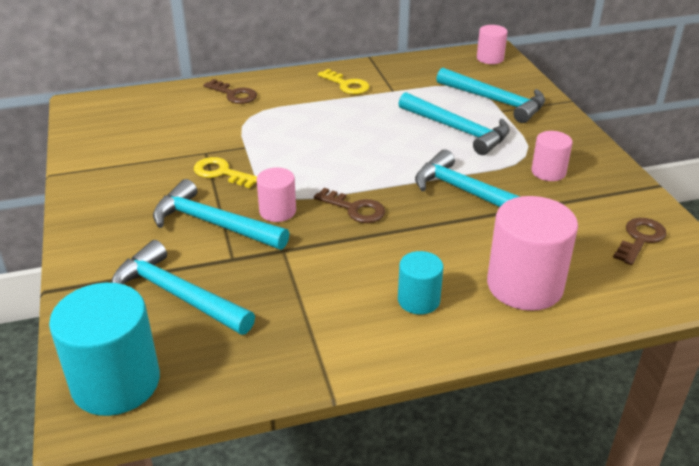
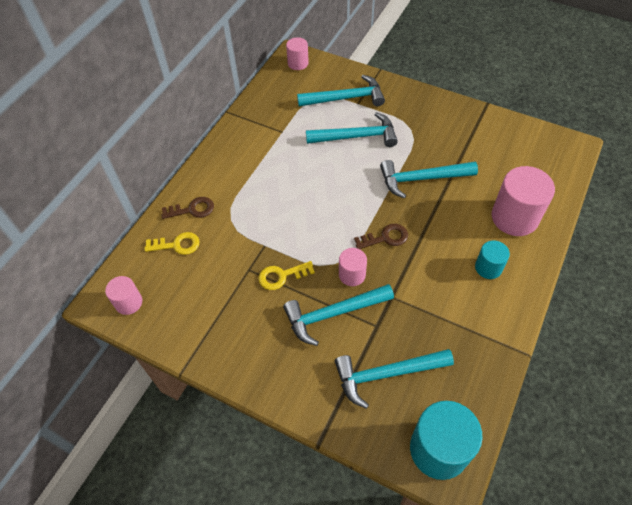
camera: 45 degrees left, 20 degrees up
(347, 85) = (249, 147): yellow key -> yellow key (177, 245)
(548, 172) = (435, 133): pink cylinder -> pink cylinder (128, 302)
(640, 239) = (520, 146): brown key -> none

